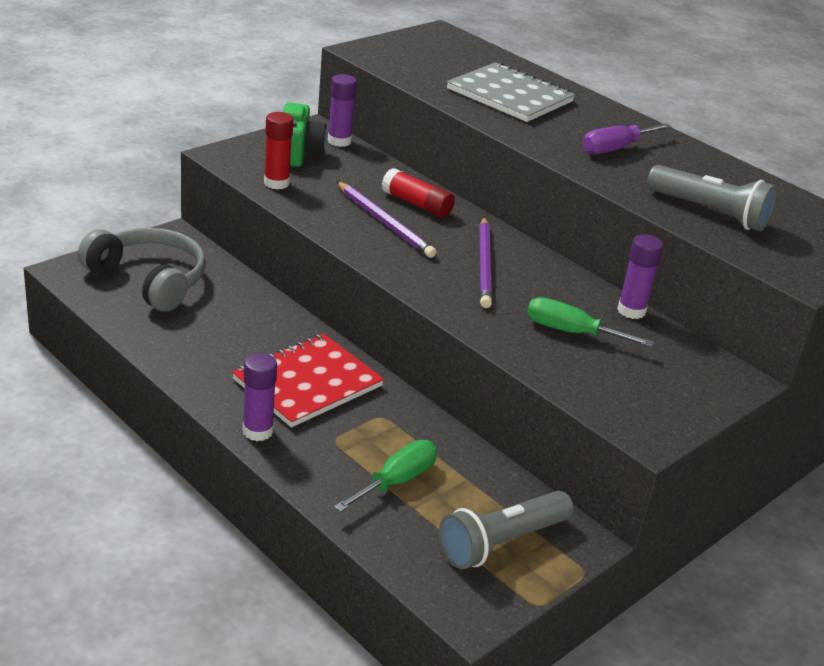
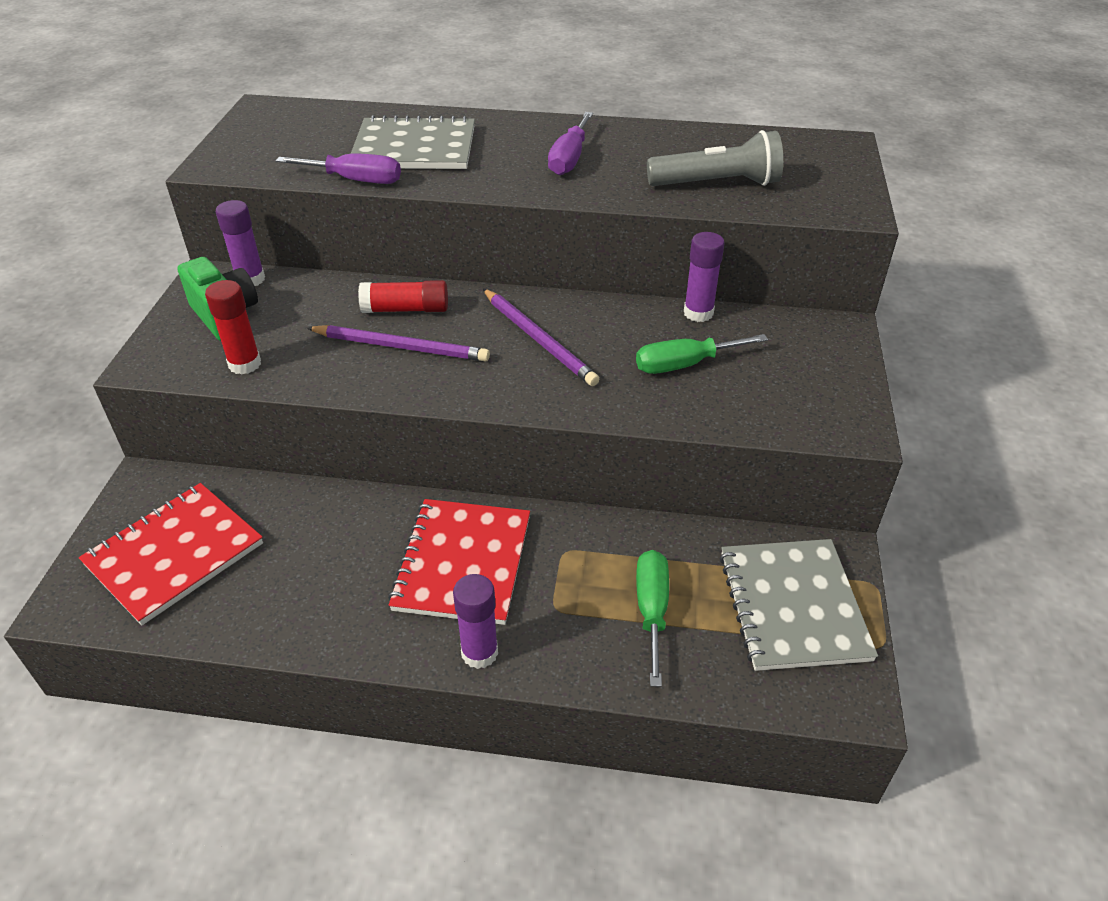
camera: 35 degrees left, 10 degrees up
(149, 280) = (174, 554): grey headphones -> red notebook
(440, 96) = (355, 180): none -> purple screwdriver
(501, 542) = (792, 606): grey flashlight -> grey notebook

